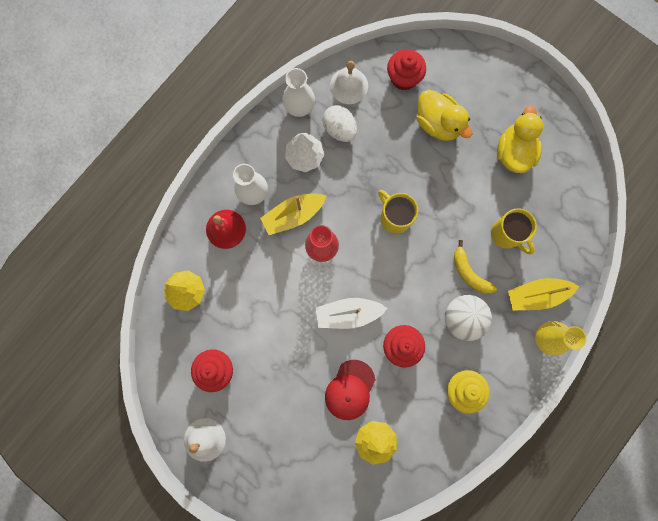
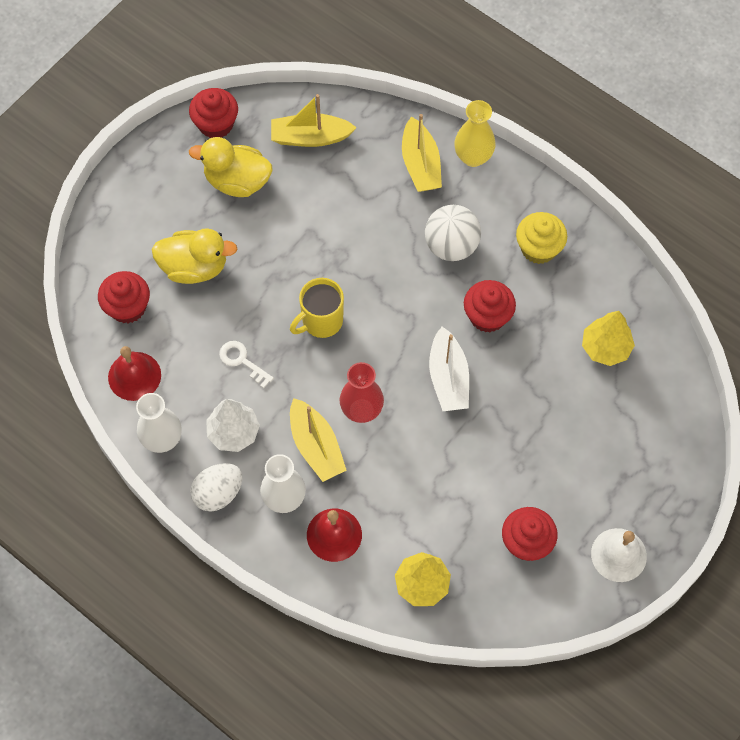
camera: 90 degrees left, 15 degrees down
(339, 129) = (196, 388): white egg -> white egg (218, 493)
(349, 85) = (134, 376): white bell -> red bell
(350, 390) = (545, 376): red cap -> none
(361, 160) = (242, 361): none -> white key
(438, 123) = (194, 267): yellow duck -> yellow duck turned 45 degrees clockwise
(469, 272) = (393, 237): yellow banana -> none
(506, 234) = (345, 193): yellow mug -> none
(557, 207) = (310, 137): none -> yellow boat
(565, 134) = (216, 124): none -> red cupcake

